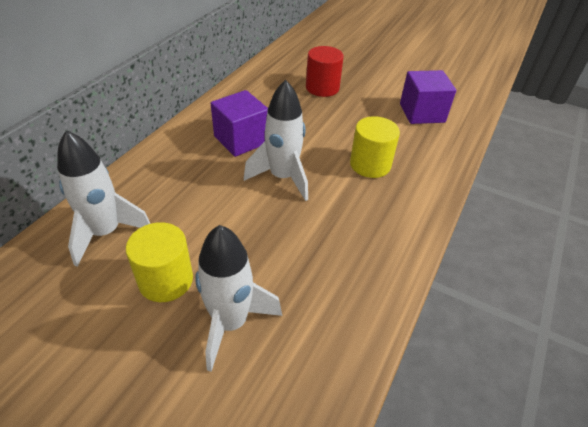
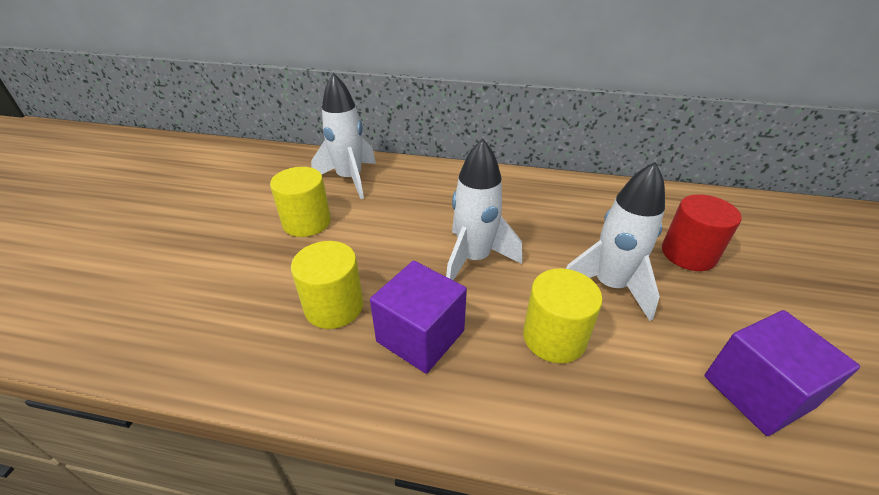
camera: 75 degrees right, 5 degrees down
(230, 323) = (264, 271): white rocket -> white rocket (609, 286)
(241, 140) = (516, 214): purple cube -> purple cube (420, 336)
(301, 272) = (334, 306): none -> yellow cylinder

